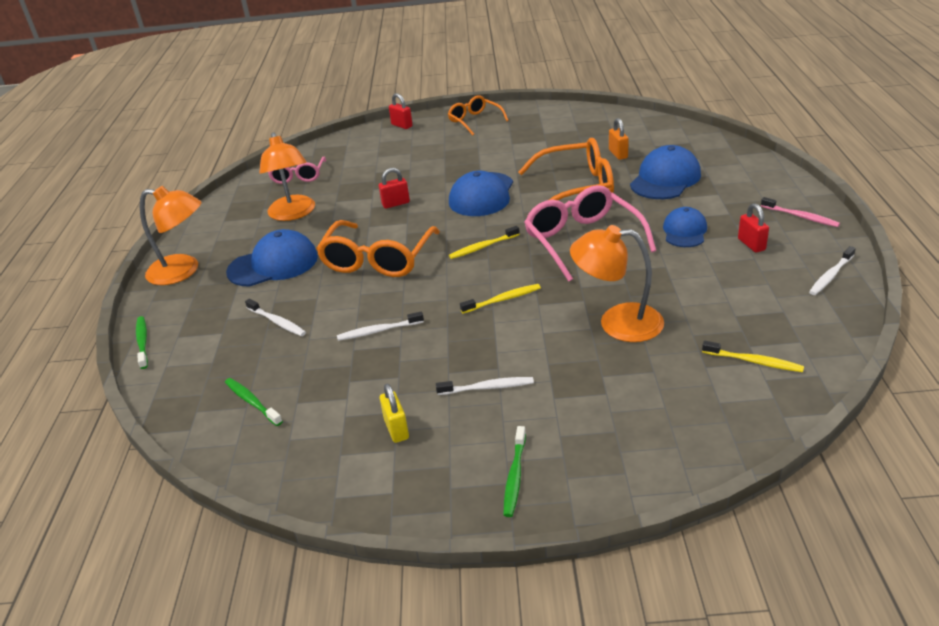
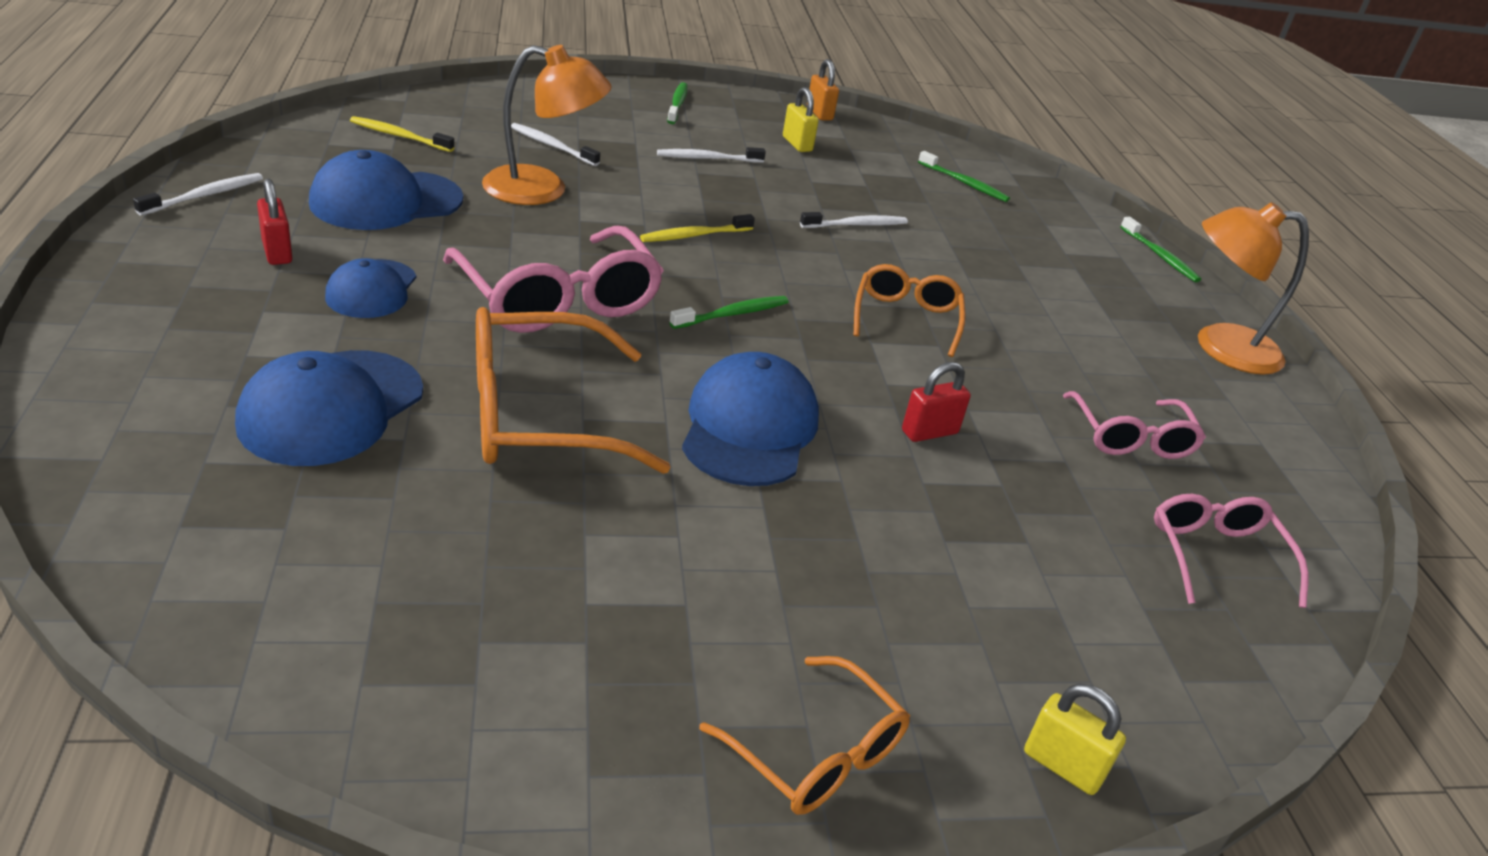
camera: 165 degrees right, 0 degrees up
(273, 264) = (1078, 336): blue cap -> blue cap (386, 201)
(277, 322) = (1000, 254): white toothbrush -> white toothbrush (552, 146)
(293, 214) = (1131, 438): orange lamp -> pink glasses
(377, 260) = (906, 318): orange glasses -> orange glasses, size x0.60
(402, 125) = (1062, 766): red padlock -> yellow padlock
(483, 247) = (732, 314): yellow toothbrush -> green toothbrush
(618, 154) = (401, 508): orange padlock -> orange padlock (819, 113)
(801, 217) = (138, 283): pink toothbrush -> none

